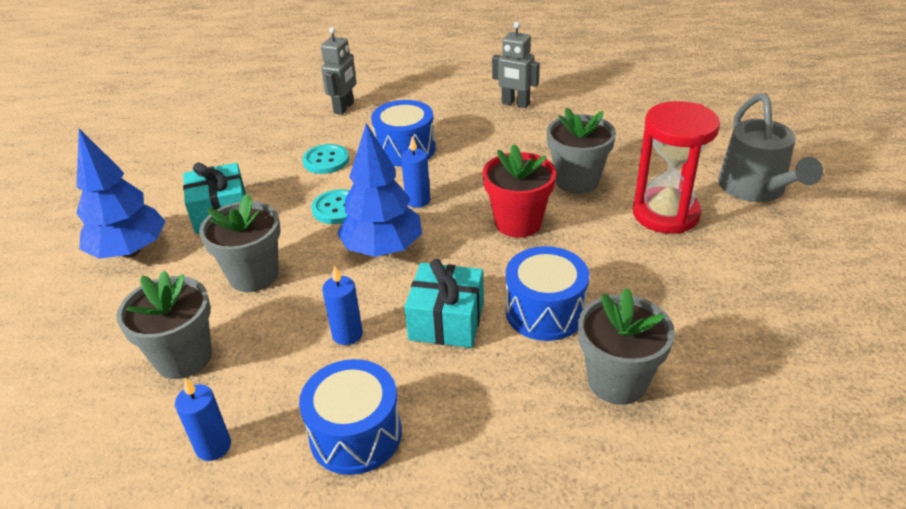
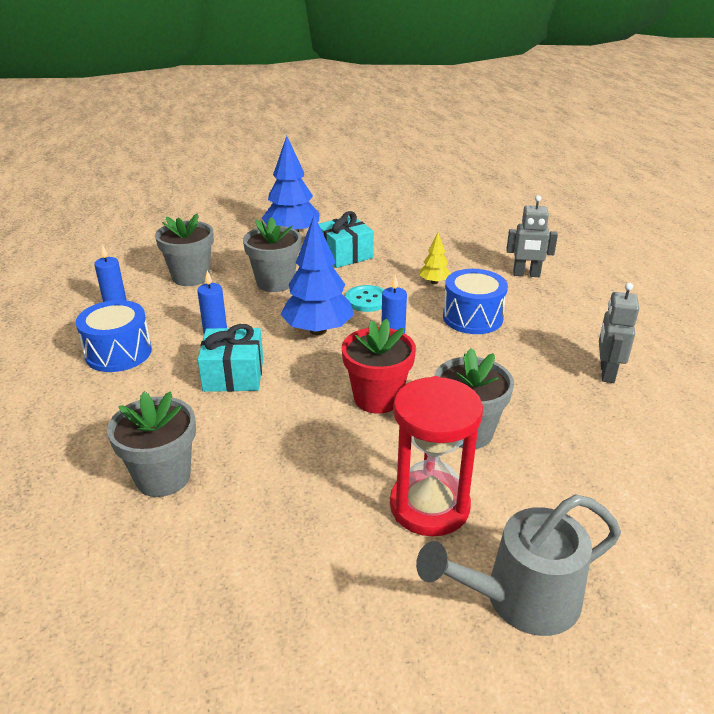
camera: 75 degrees right, 5 degrees down
(326, 160) = (434, 282): turquoise button -> yellow tree
(545, 311) = (250, 427): blue drum -> none

